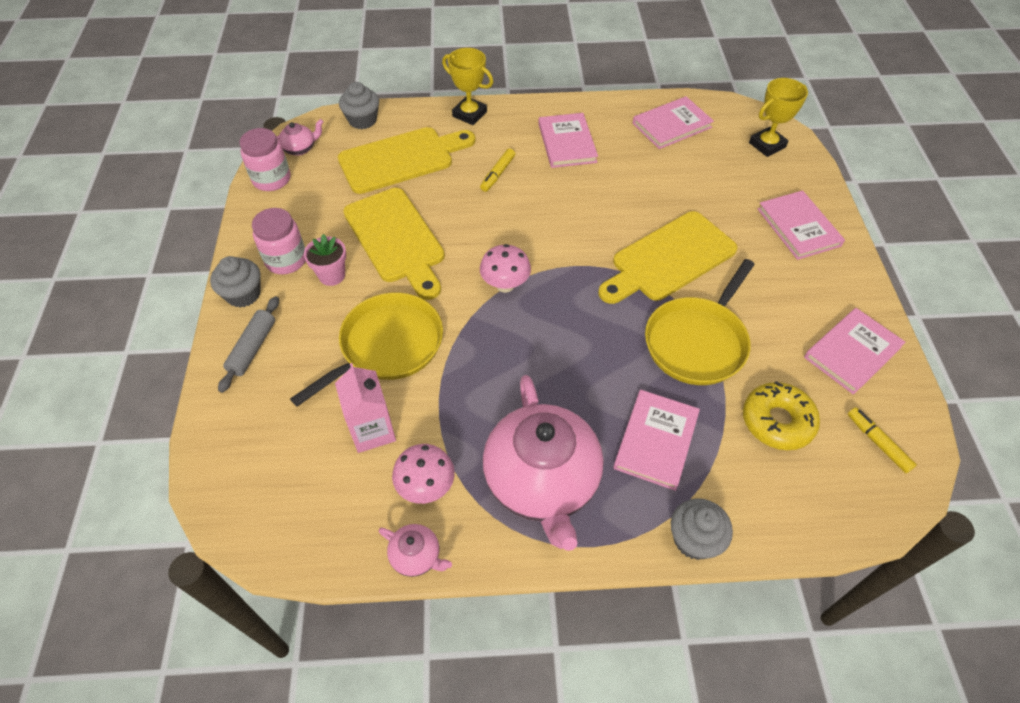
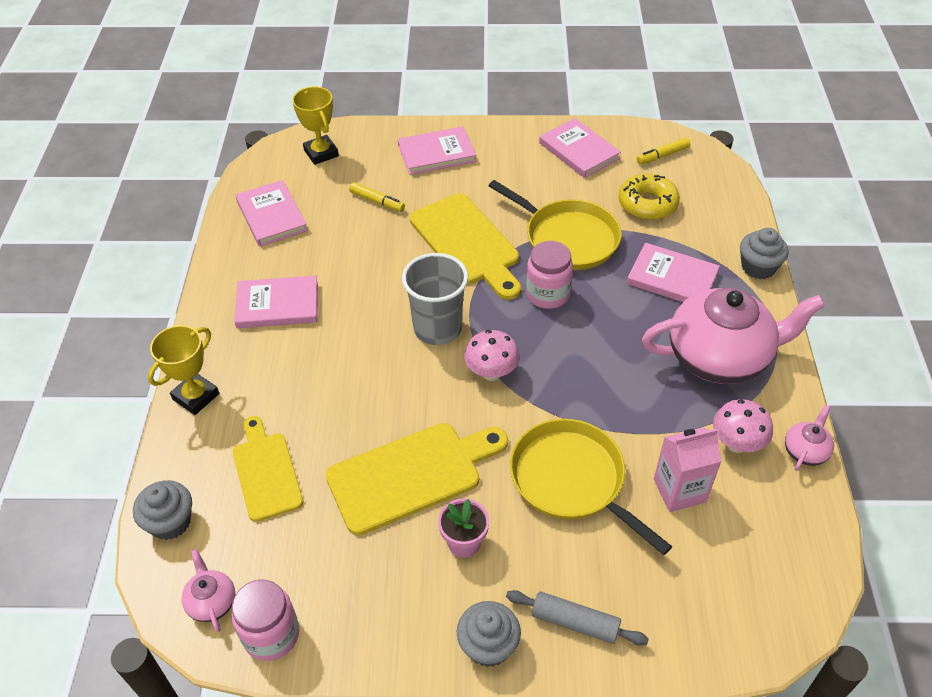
camera: 85 degrees left, 5 degrees down
(286, 260) = (433, 598): pink jar -> pink jar (547, 294)
(401, 159) = (266, 472): yellow cutting board -> yellow cutting board, size x0.66
(497, 174) = (317, 372): yellow marker -> yellow marker (377, 201)
(554, 244) = (437, 328): none -> grey cup

